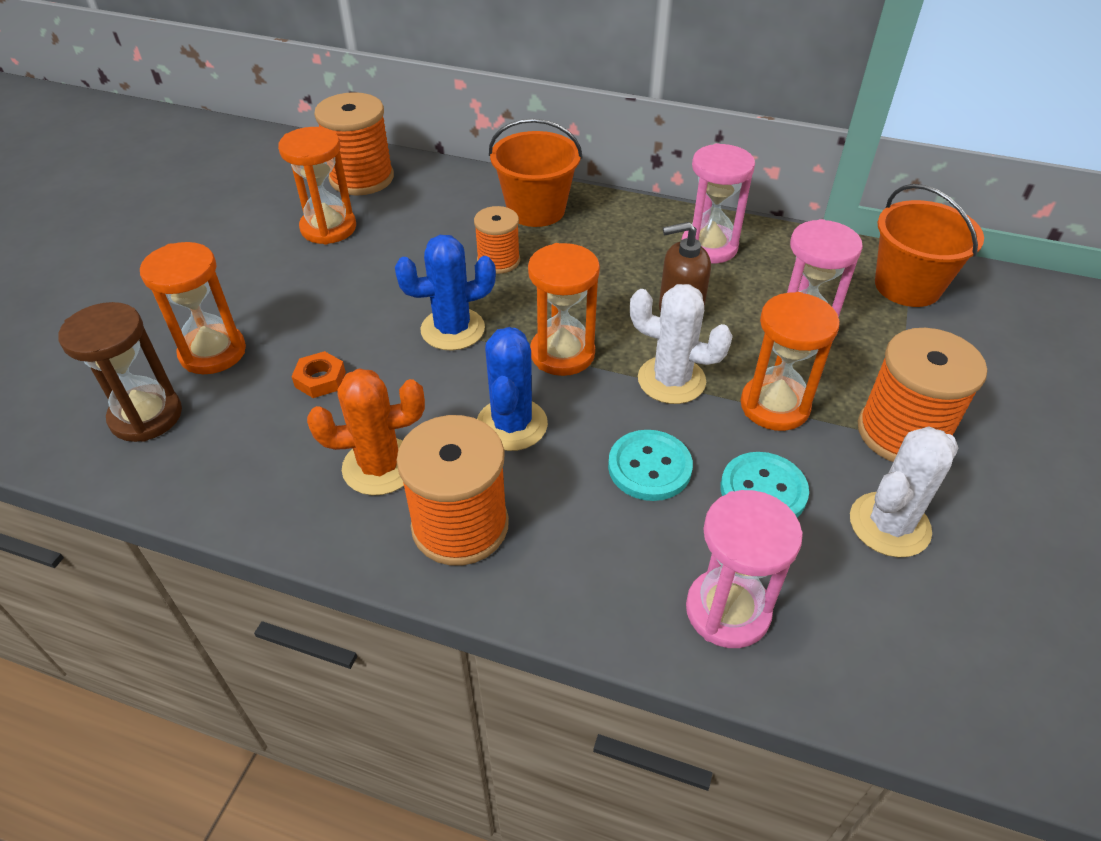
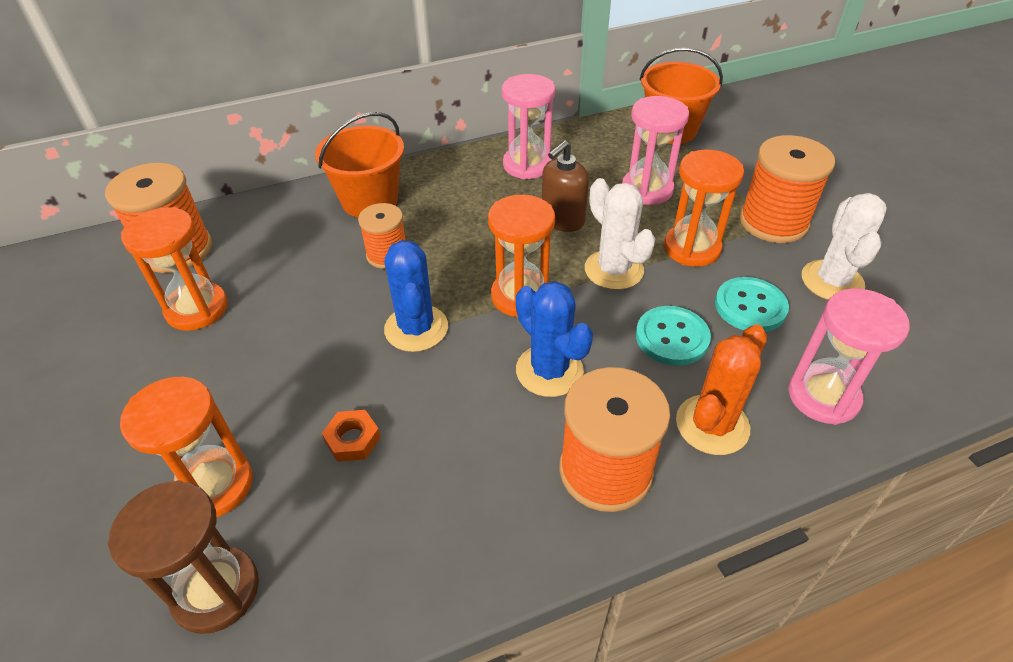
camera: 40 degrees left, 0 degrees up
(380, 466) = (492, 472): orange cactus -> orange cactus (712, 425)
(453, 329) = (416, 328): blue cactus -> blue cactus turned 45 degrees counterclockwise
(671, 380) = (614, 270): white cactus -> white cactus turned 75 degrees clockwise

